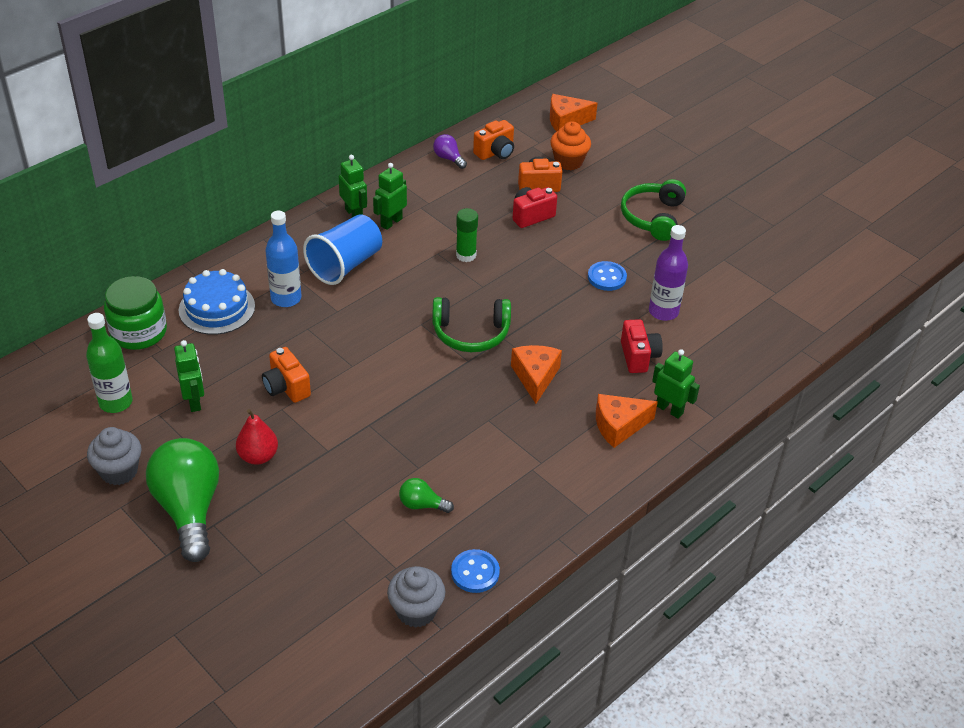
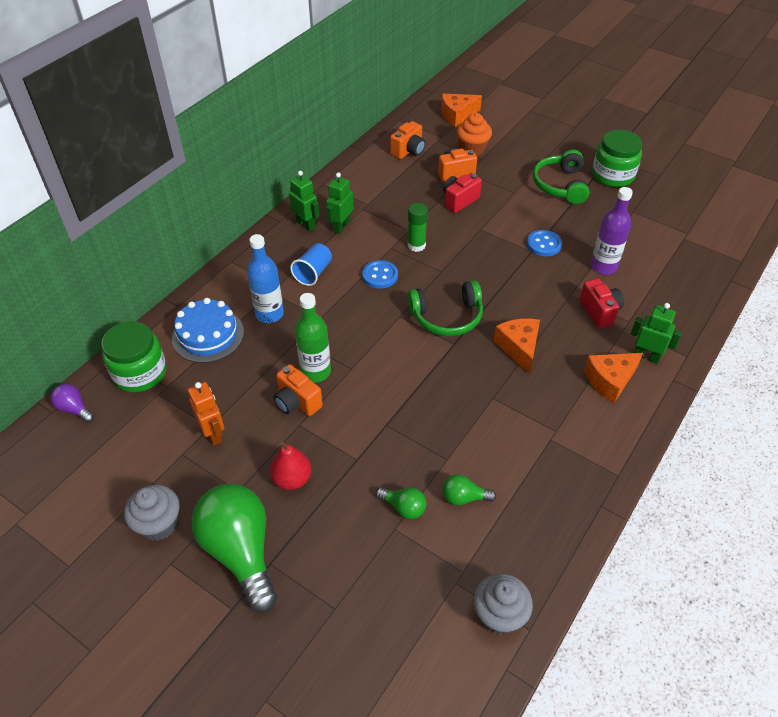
camera: 10 degrees left, 5 degrees up
(116, 402) = (136, 450): green bottle -> green bottle (316, 372)
(194, 401) = (213, 434): green robot -> orange robot
(345, 265) = (313, 273): blue cup -> blue cup, size x0.62
(359, 502) = (403, 507): none -> green light bulb
(448, 158) = (371, 162): purple light bulb -> purple light bulb (74, 409)
(475, 572) = (539, 559): blue button -> blue button (380, 275)
(718, 216) = (613, 175): none -> green jar

